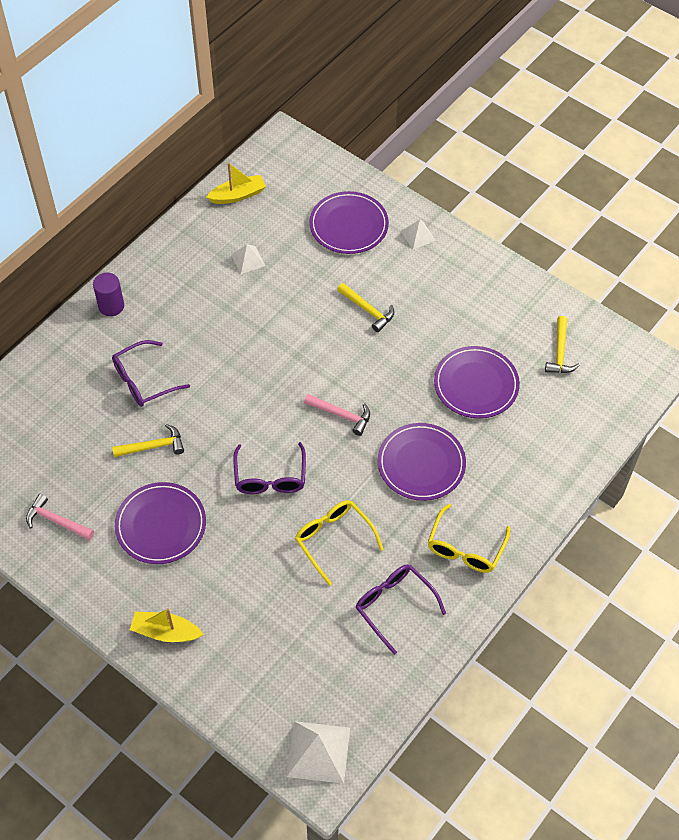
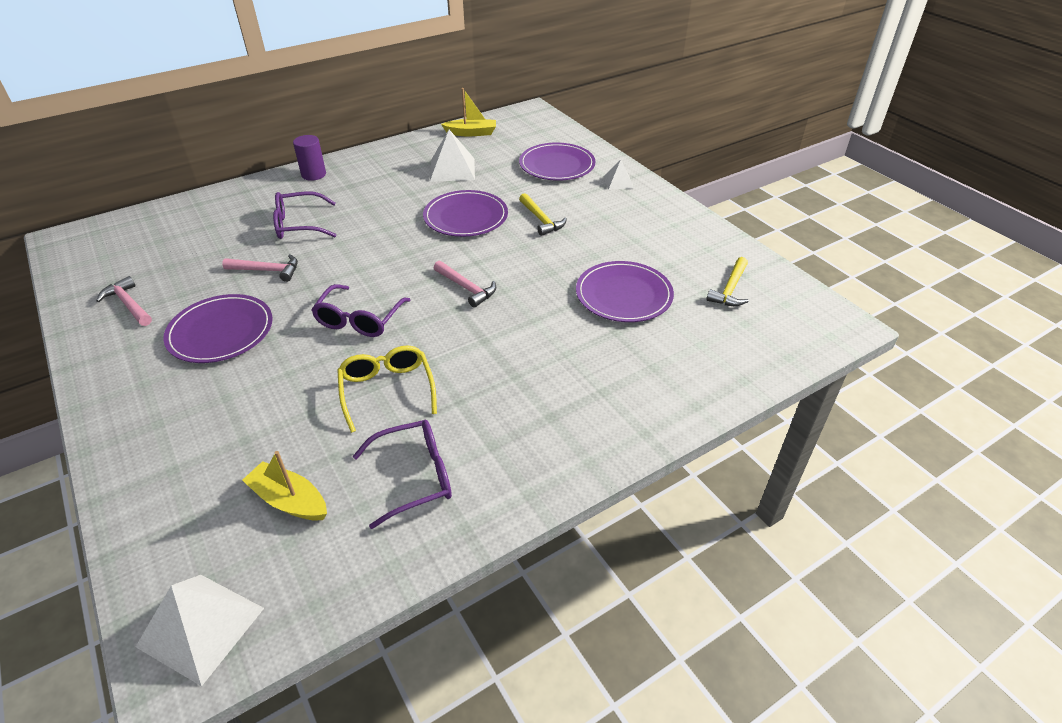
camera: 20 degrees right, 15 degrees down
(153, 446) = (267, 270): yellow hammer -> pink hammer
(166, 632) = (141, 428): yellow boat -> yellow boat (289, 500)
(248, 260) = (452, 169): white pyramid -> white pyramid, size x1.75
(394, 606) = (414, 477): purple glasses -> purple glasses turned 90 degrees clockwise
(421, 463) = (527, 346): purple plate -> purple plate (465, 217)
(465, 547) = (537, 439): yellow glasses -> none

